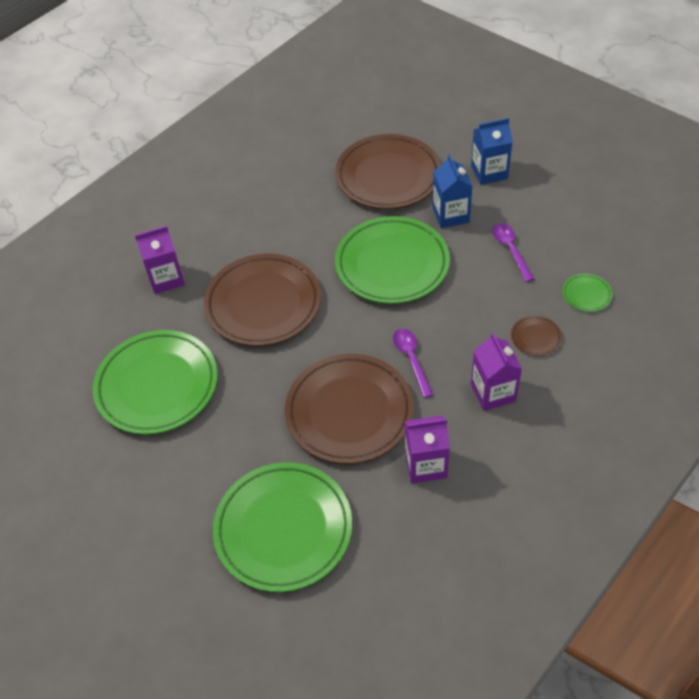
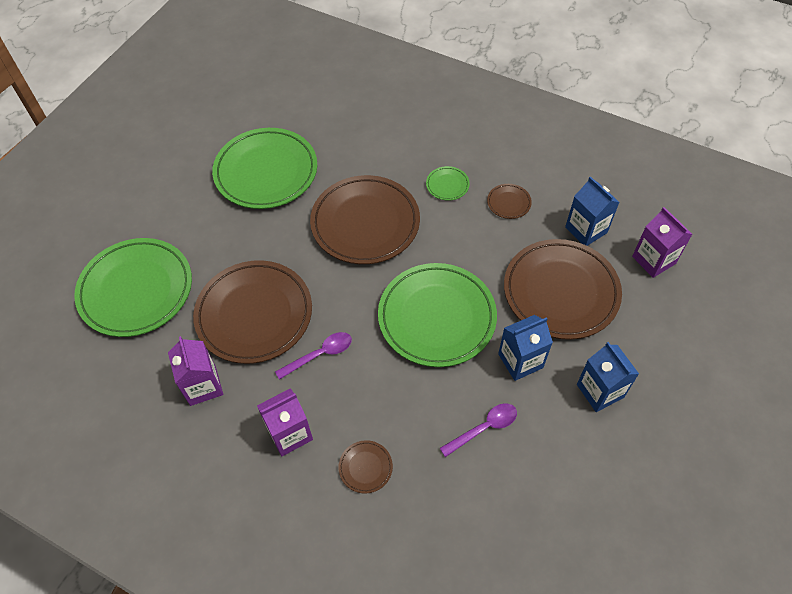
camera: 75 degrees right, 5 degrees up
(166, 278) = (379, 147): purple carton -> purple carton (653, 260)
(278, 191) = (508, 203): none -> brown plate
(328, 147) = (586, 230): none -> blue carton
(586, 294) = (436, 516): green plate -> green plate (447, 185)

